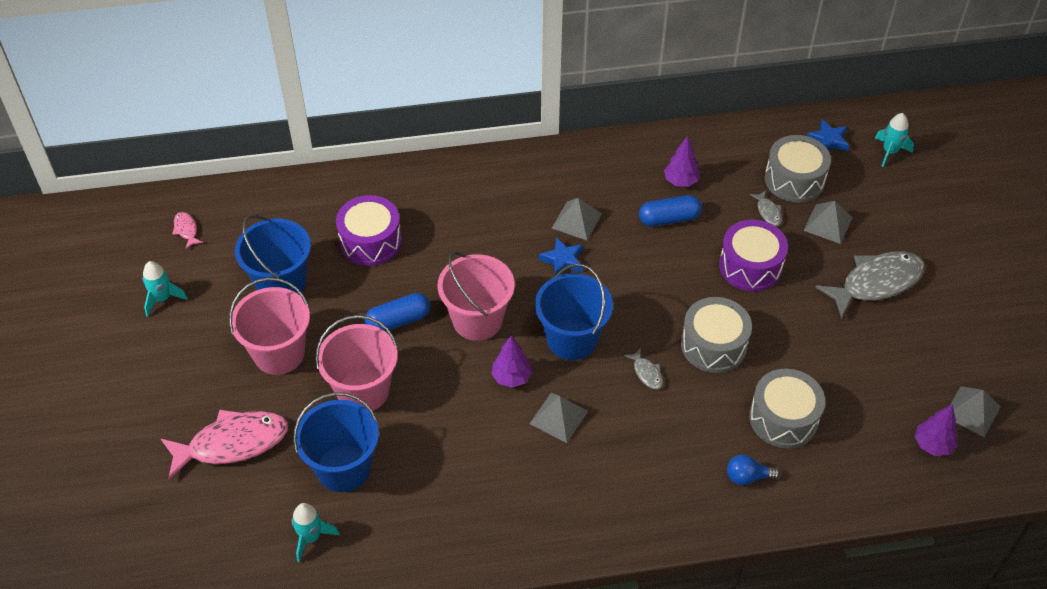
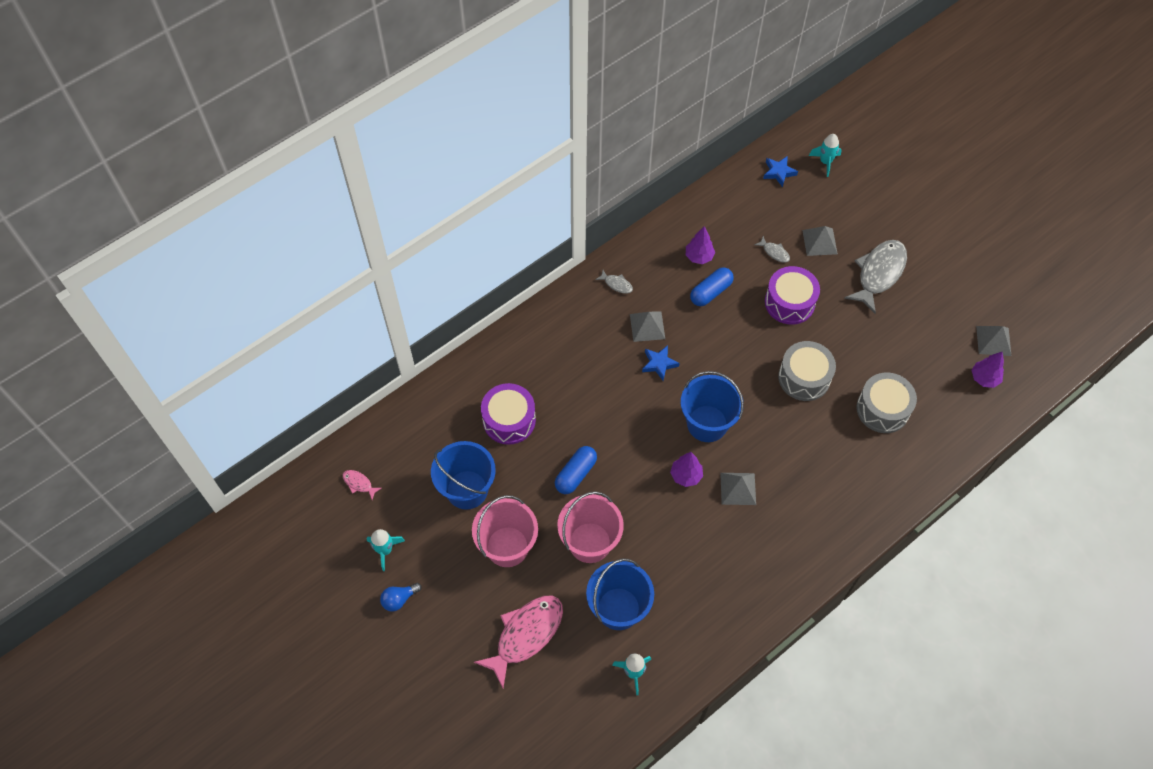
camera: 30 degrees left, 10 degrees up
(477, 320) = (631, 443): pink bucket -> none
(646, 373) = (774, 423): grey fish -> grey fish (616, 284)
(747, 477) = (887, 465): blue light bulb -> blue light bulb (399, 599)
(794, 180) = (775, 217): grey drum -> none

